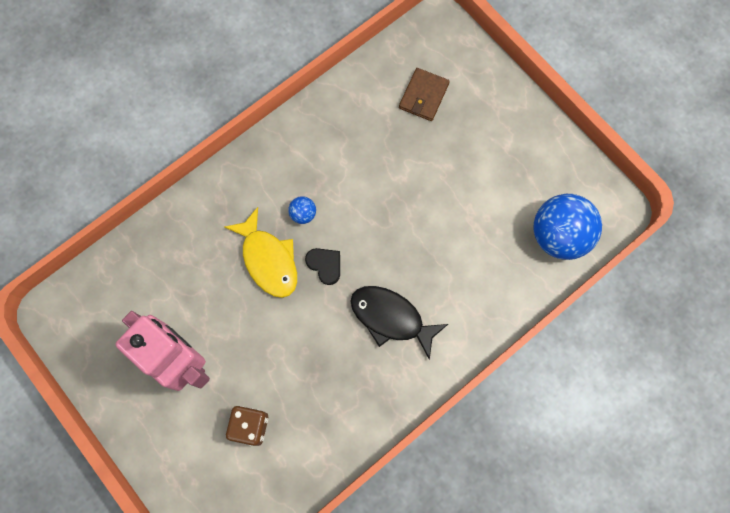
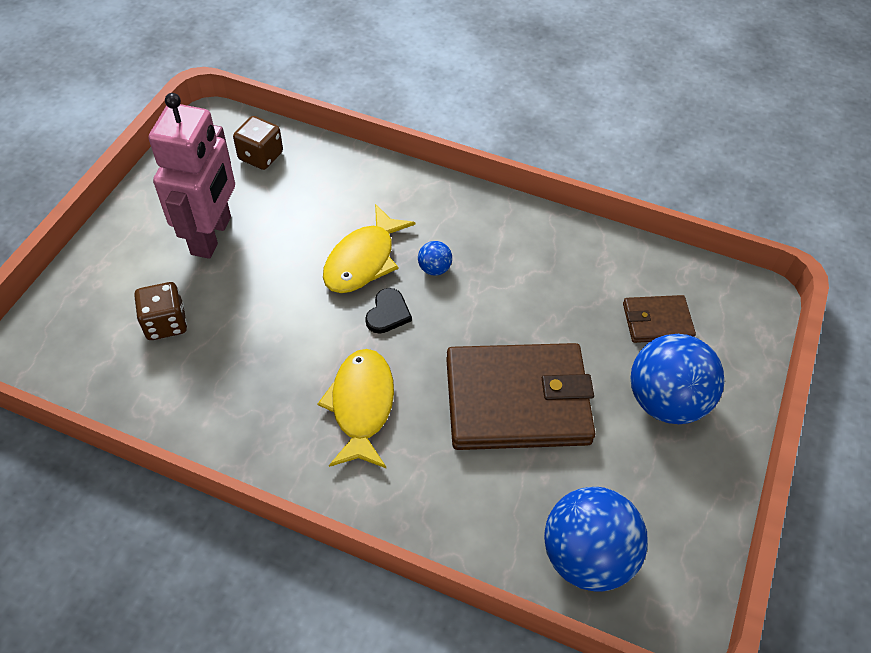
camera: 60 degrees right, 20 degrees down
(117, 290) = (261, 156): none -> brown dice
(391, 318) = (361, 406): black fish -> yellow fish
(437, 217) = (517, 400): none -> brown wallet
(483, 128) = (665, 401): none -> blue ball

